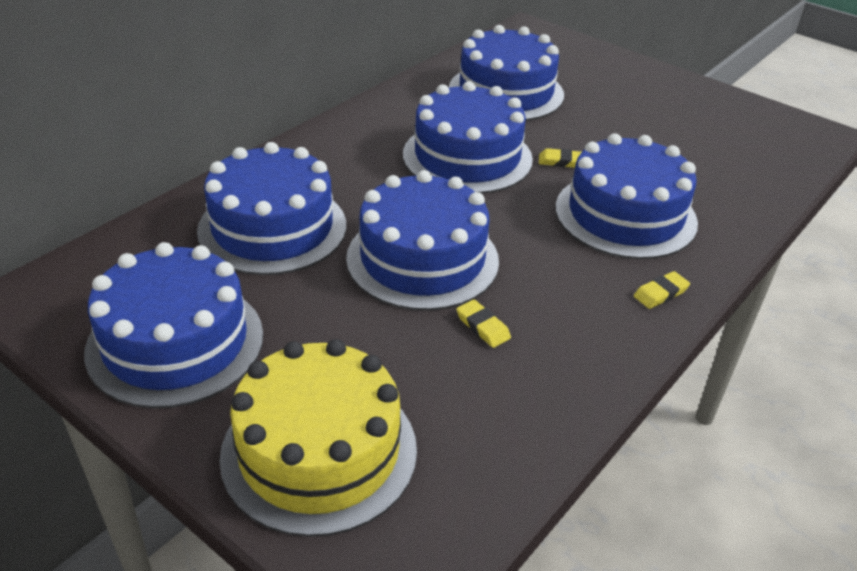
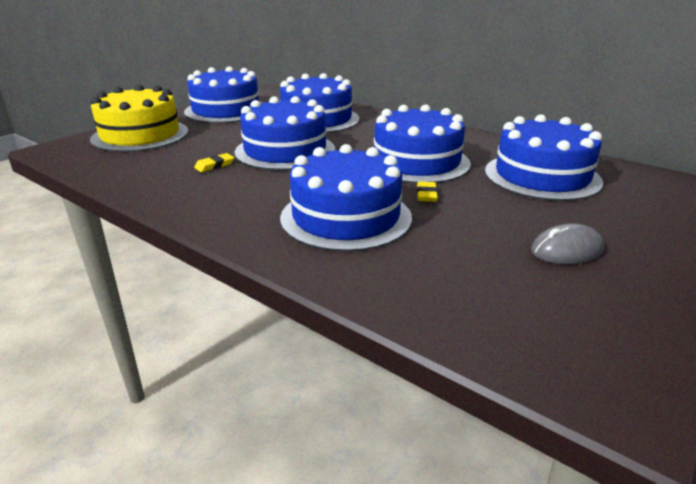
camera: 90 degrees right, 10 degrees down
(656, 113) = (566, 250): none -> grey mouse
(660, 293) = (233, 223): yellow eraser -> none

